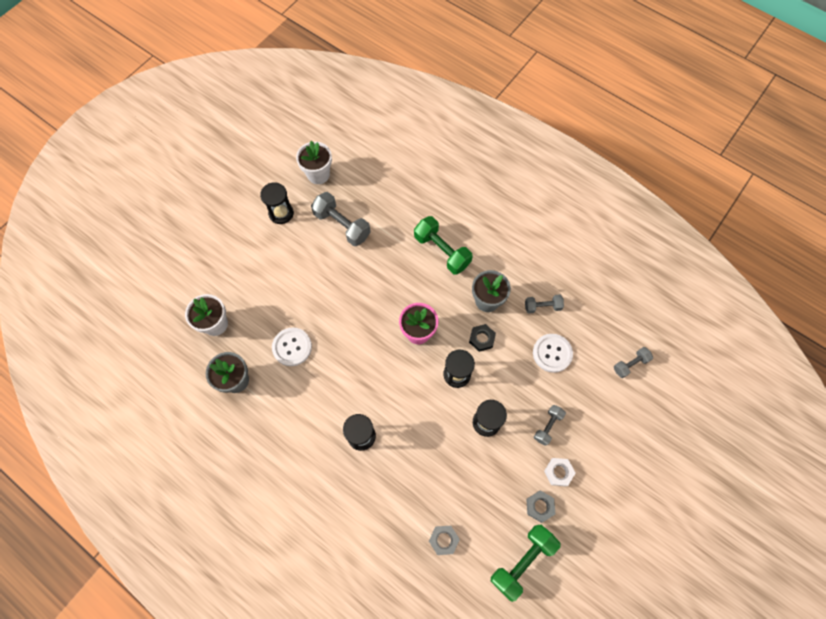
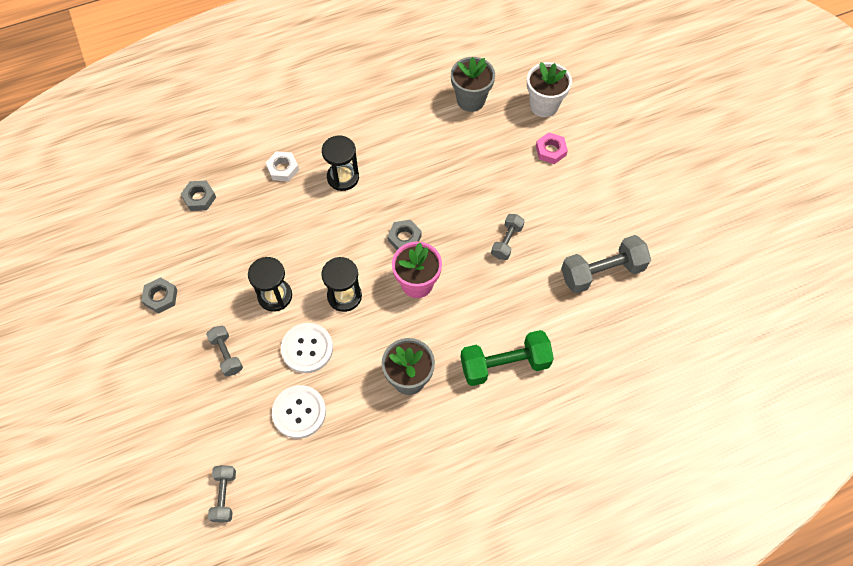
camera: 120 degrees right, 5 degrees down
(257, 300) = (550, 150): none -> pink nut
(281, 213) = (652, 217): black hourglass -> none
(292, 347) = (476, 159): white button -> white button (307, 348)
(318, 174) = (691, 280): white flower pot -> none
(388, 360) = (404, 238): none -> grey nut
(482, 339) = (367, 345): black nut -> none
(522, 561) = (129, 252): green dumbbell -> none
(542, 306) = (361, 439): grey dumbbell -> grey dumbbell (506, 241)
(558, 472) = (176, 335): white nut -> white nut (283, 169)

